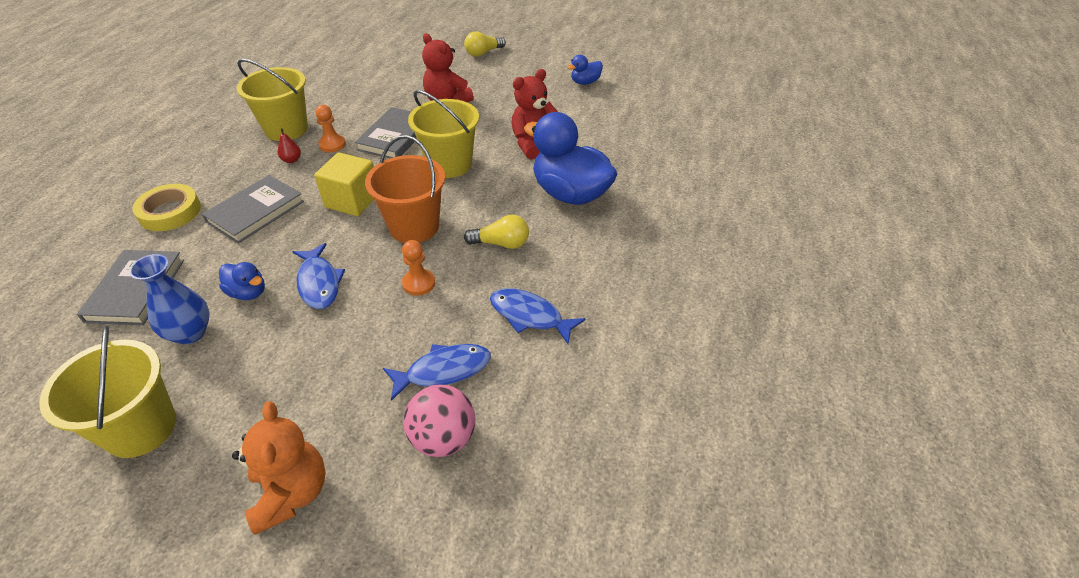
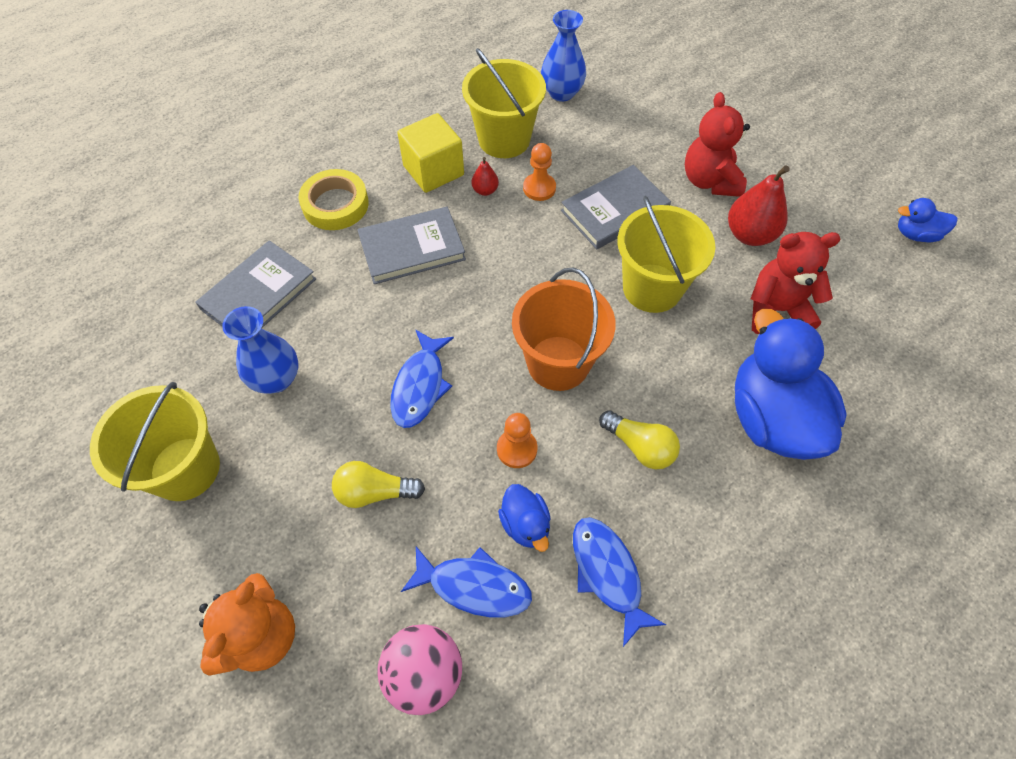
camera: 35 degrees right, 15 degrees up
(248, 292) = (350, 358): blue duck -> blue duck (525, 524)
(312, 92) = (561, 93): none -> blue vase
(352, 200) = (515, 286): yellow cube -> yellow cube (433, 170)
(483, 53) = (805, 116): yellow light bulb -> yellow light bulb (375, 492)
(491, 116) = (749, 234): none -> red pear

